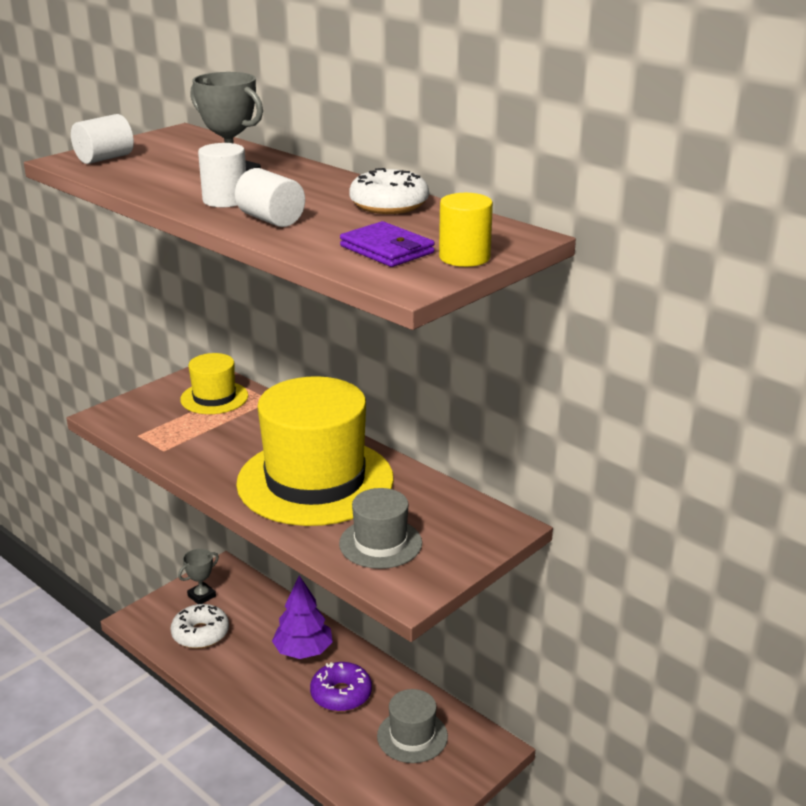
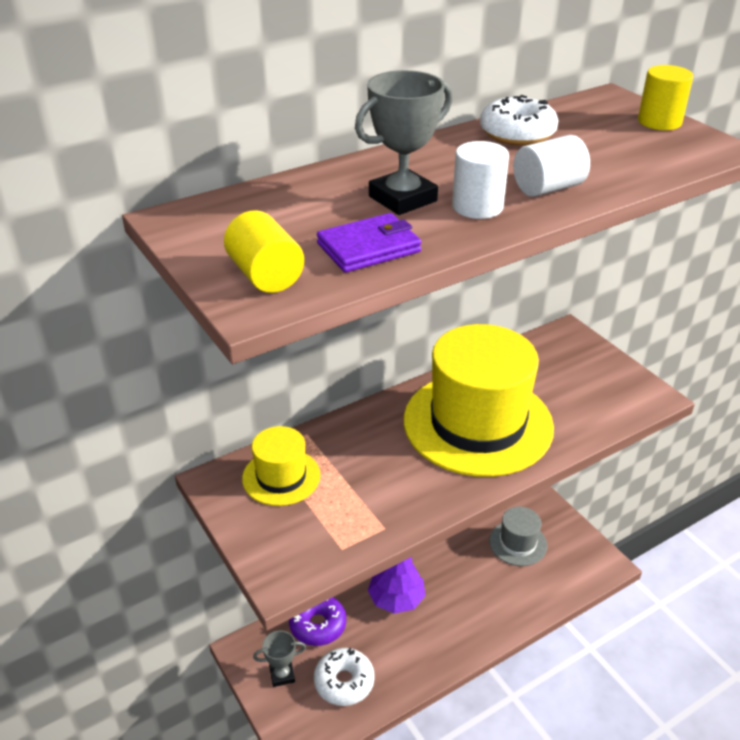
camera: 75 degrees left, 10 degrees up
(104, 158) = (265, 276): white cylinder -> yellow cylinder
(201, 596) = (282, 675): grey trophy -> grey trophy turned 75 degrees counterclockwise
(341, 694) = (460, 580): purple donut -> purple donut (318, 625)
(380, 543) = (584, 400): grey hat -> none
(387, 249) = (639, 147): purple wallet -> purple wallet (368, 248)

